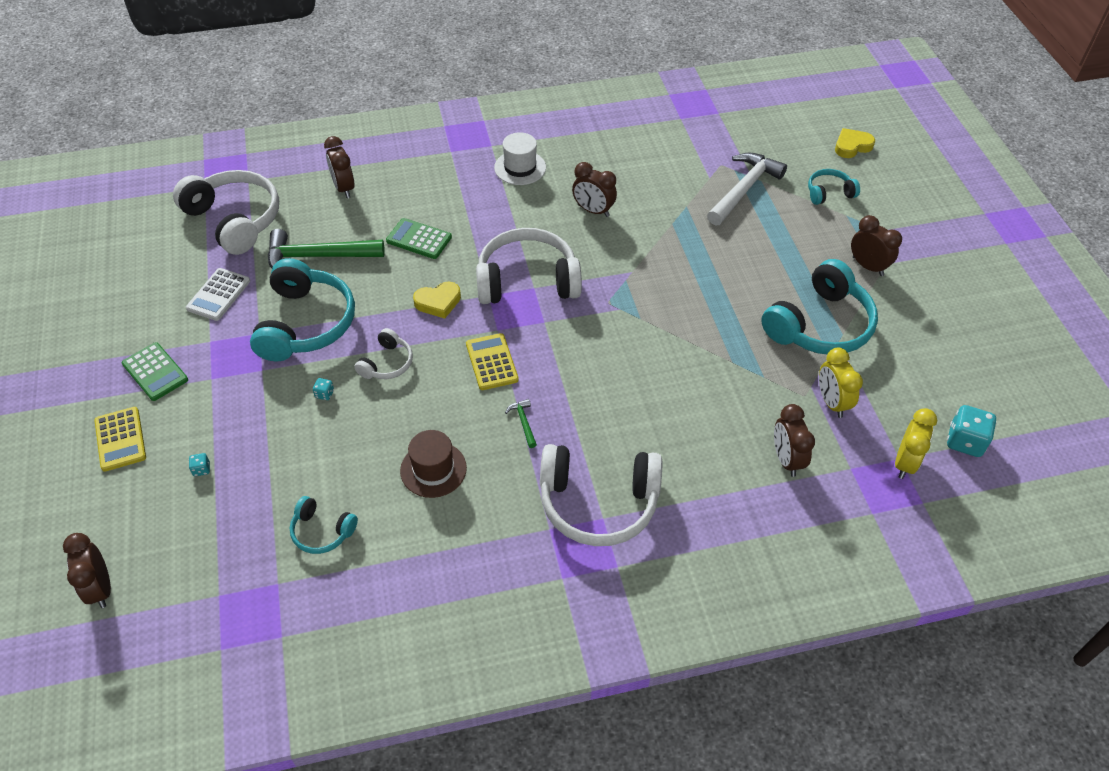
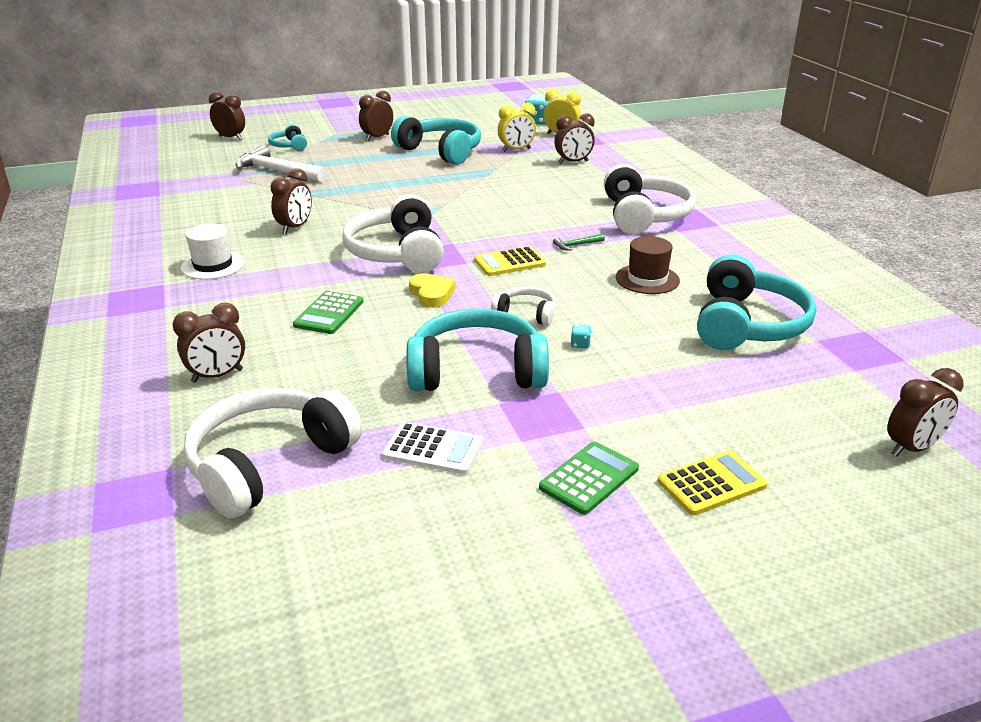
camera: 95 degrees left, 20 degrees down
(201, 469) = (720, 408): turquoise dice -> none
(318, 256) = (355, 378): green hammer -> none
(322, 531) = (747, 324): turquoise headphones -> turquoise headphones, size x2.00
(852, 146) = (230, 138): yellow heart -> brown clock

